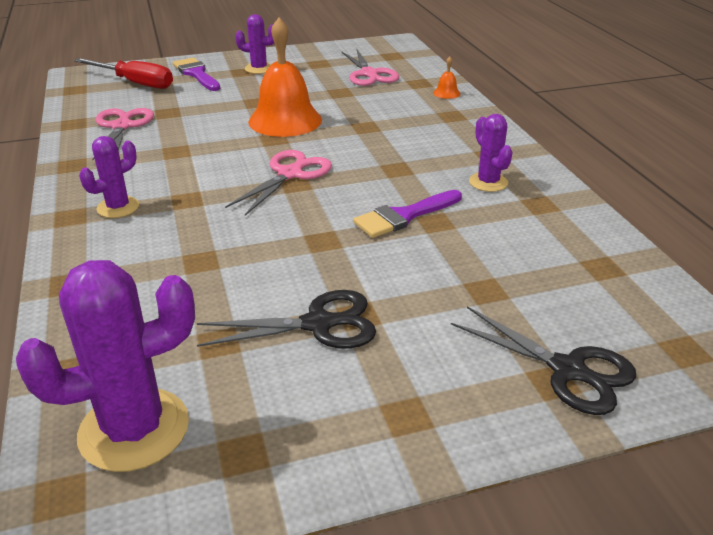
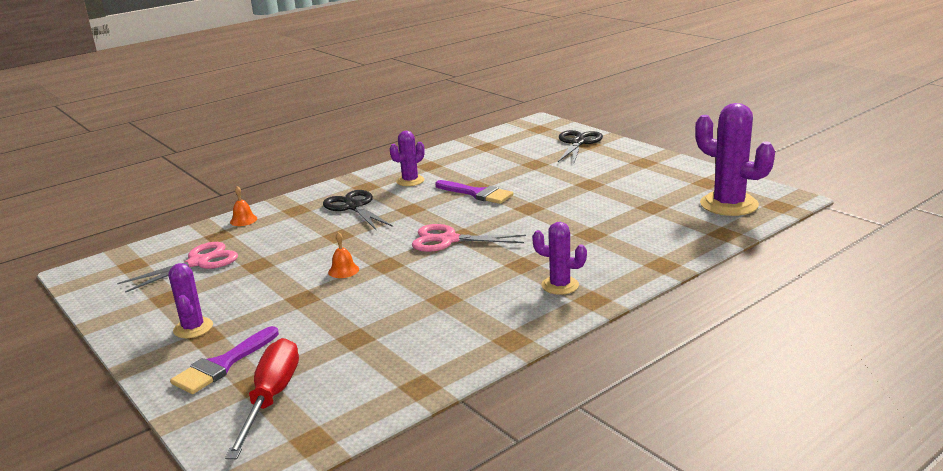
camera: 110 degrees left, 10 degrees down
(122, 126) = (409, 350): pink scissors -> none
(285, 120) = (343, 270): orange bell -> orange bell, size x0.40
(318, 324) = (608, 190): black scissors -> black scissors (354, 207)

